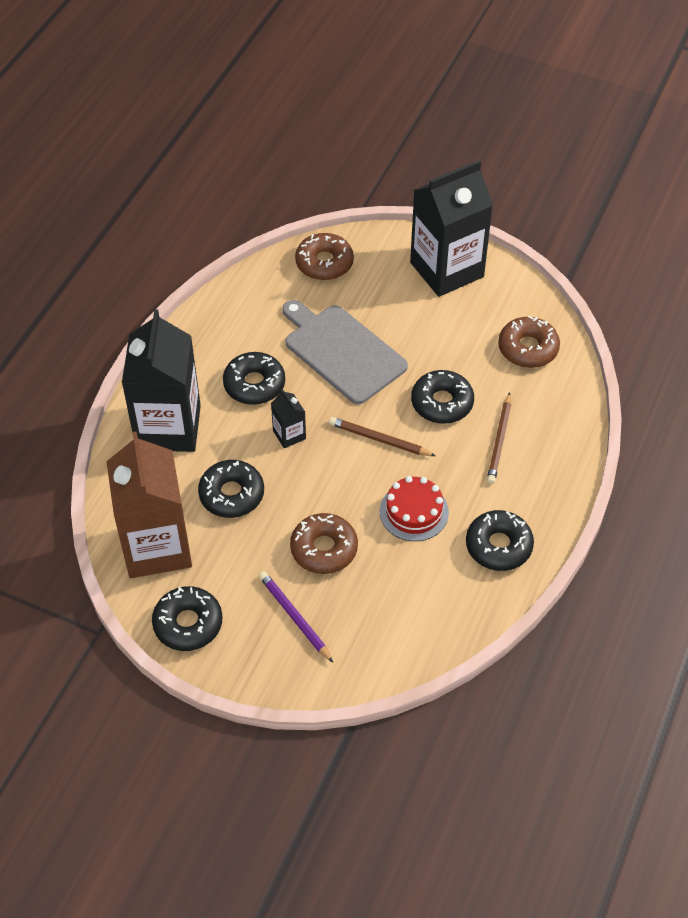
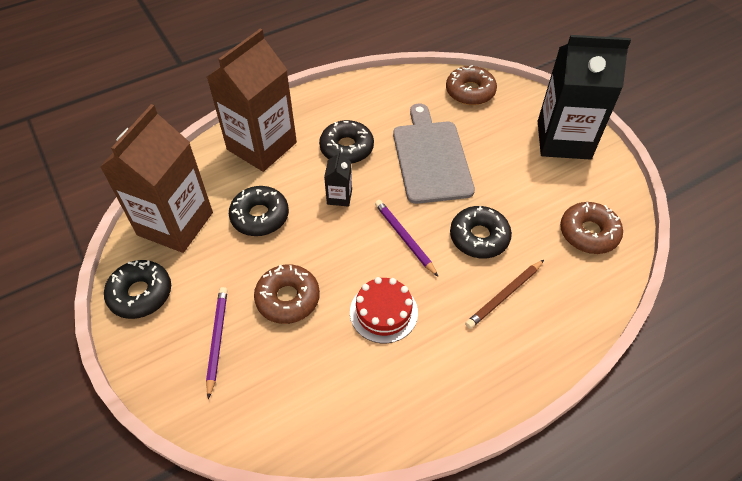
camera: 35 degrees right, 0 degrees up
(168, 427) = (262, 146): black carton -> brown carton
(379, 439) = (404, 238): brown pencil -> purple pencil
(498, 546) = (432, 387): black donut -> none

